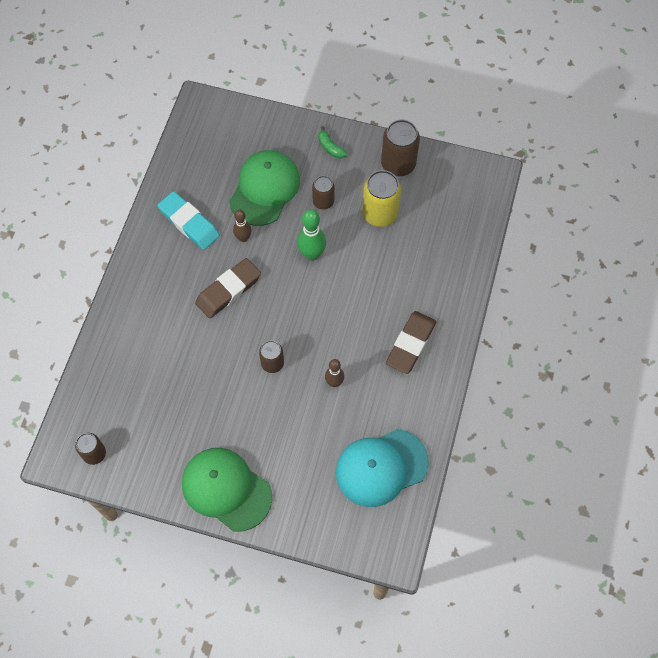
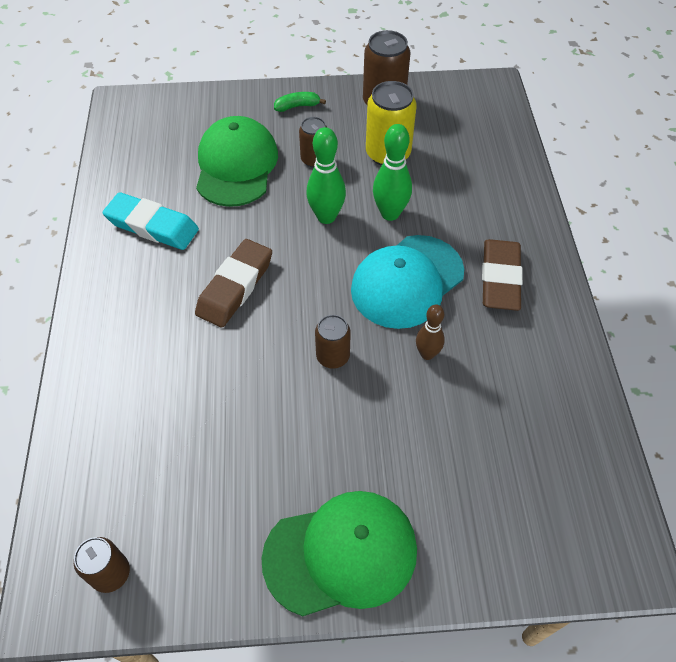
camera: 20 degrees left, 10 degrees down
(226, 489) = (341, 554): green cap -> green cap turned 150 degrees clockwise
(243, 238) = (231, 223): brown bowling pin -> none
(330, 147) = (297, 106): green banana -> green banana turned 135 degrees clockwise
(358, 266) = (390, 213): none -> green bowling pin
(381, 467) = (546, 442): turquoise cap -> turquoise cap (407, 281)

